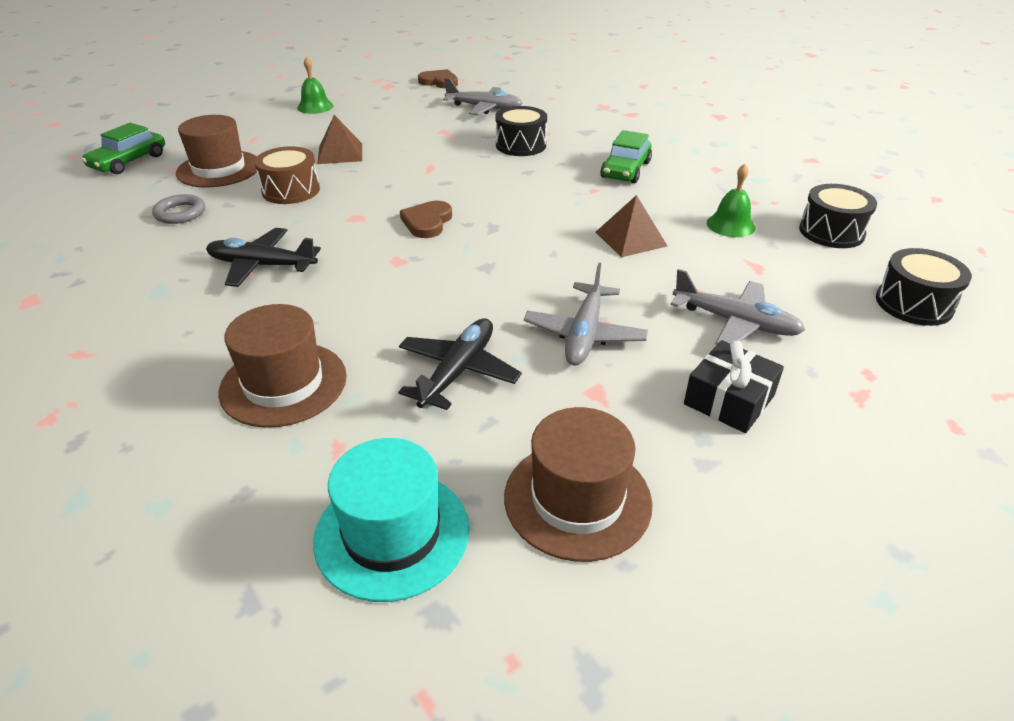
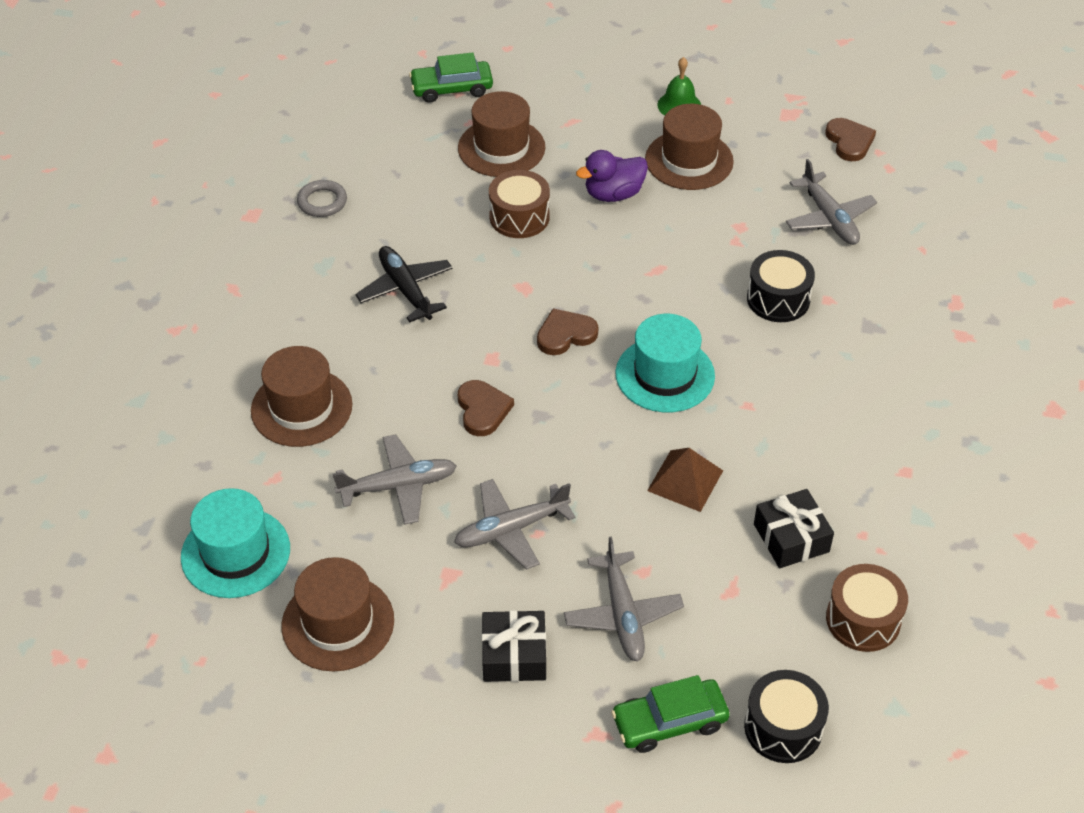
camera: 50 degrees right, 10 degrees up
(180, 213) = (419, 187): grey ring -> grey ring (322, 202)
(340, 153) = (613, 194): brown pyramid -> purple duck
(362, 122) = (689, 160): none -> brown hat
(441, 289) = (482, 410): none -> brown heart
(458, 371) = (399, 486): black plane -> grey plane
(524, 204) = (665, 375): none -> turquoise hat
(625, 170) = (817, 405): green car -> green car (669, 722)
(730, 225) = (791, 538): green bell -> black gift
(831, 232) = (863, 619): black drum -> brown drum

